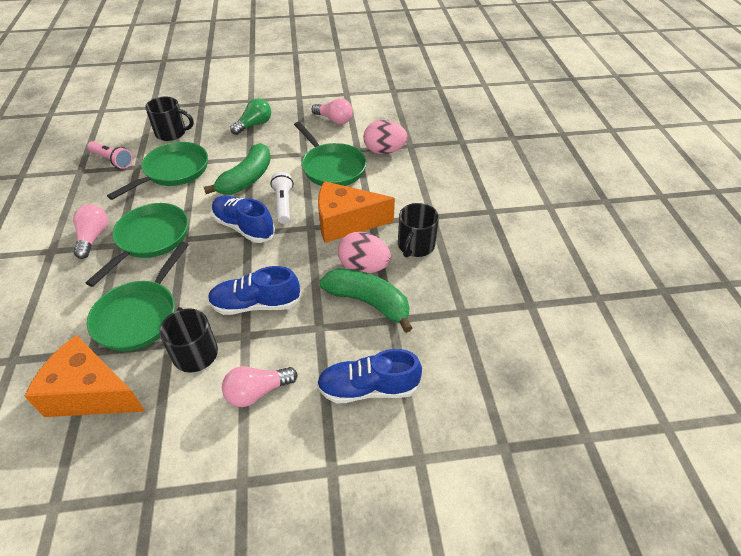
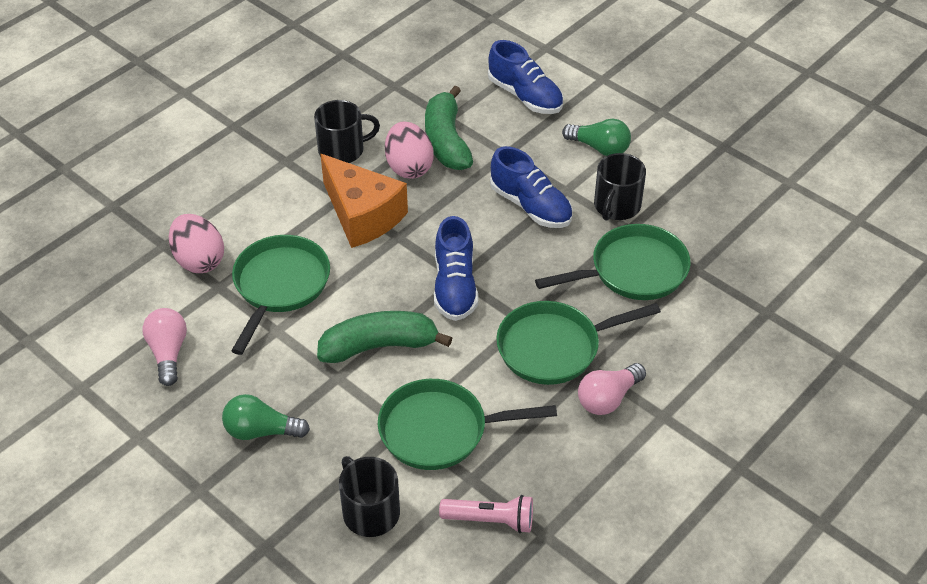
camera: 130 degrees left, 0 degrees up
(91, 393) = (718, 235): orange cheese -> none
(112, 160) = (490, 520): pink flashlight -> pink flashlight turned 105 degrees clockwise
(257, 392) = (599, 148): pink light bulb -> green light bulb
(283, 204) = (386, 282): white flashlight -> none

